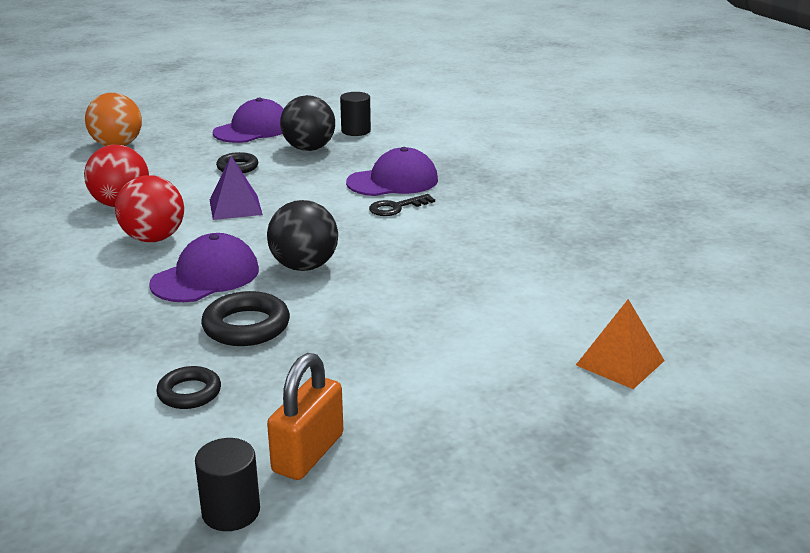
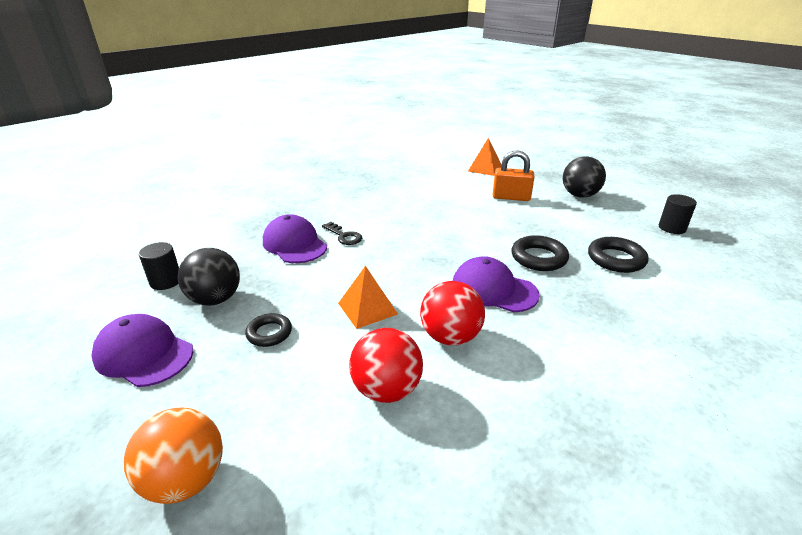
camera: 105 degrees left, 5 degrees up
(189, 393) = (616, 259): black ring -> black ring, size x1.53
(235, 207) = (367, 308): purple pyramid -> orange pyramid
(304, 266) = (452, 254): black ball -> black ball (579, 195)
(308, 453) = (618, 219): orange padlock -> orange padlock (511, 197)

